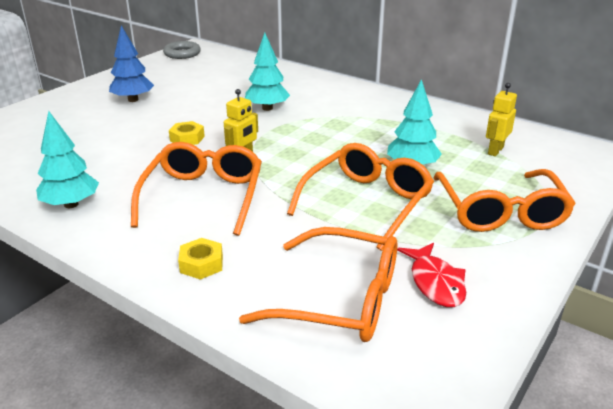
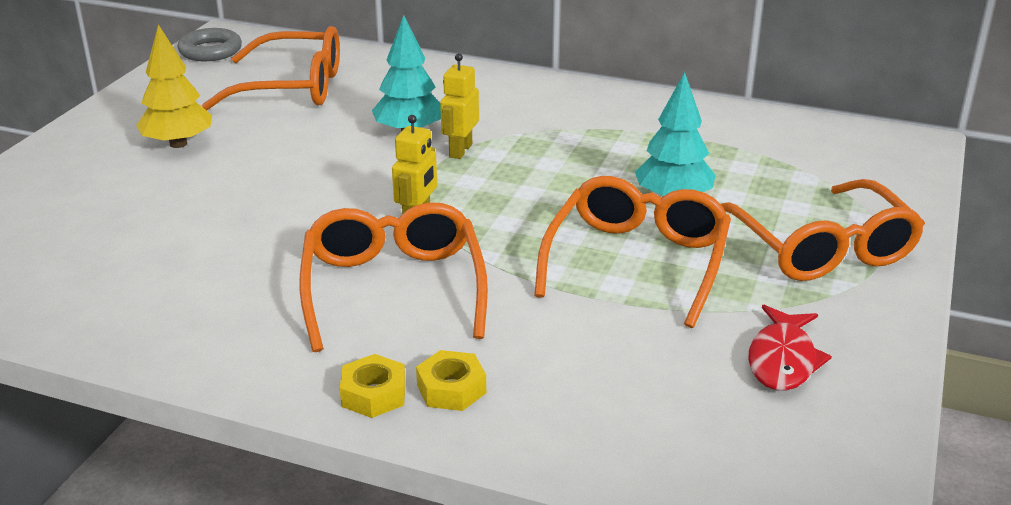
camera: 15 degrees left, 0 degrees up
(71, 204) = (191, 332): turquoise tree -> none
(133, 100) = (178, 144): blue tree -> yellow tree
(187, 138) = (311, 199): yellow nut -> yellow nut (373, 394)
(339, 299) = (669, 404): orange glasses -> orange glasses (291, 87)
(435, 282) = (783, 360): red fish -> red fish turned 45 degrees clockwise
(495, 151) = (775, 159): yellow robot -> yellow robot (460, 150)

